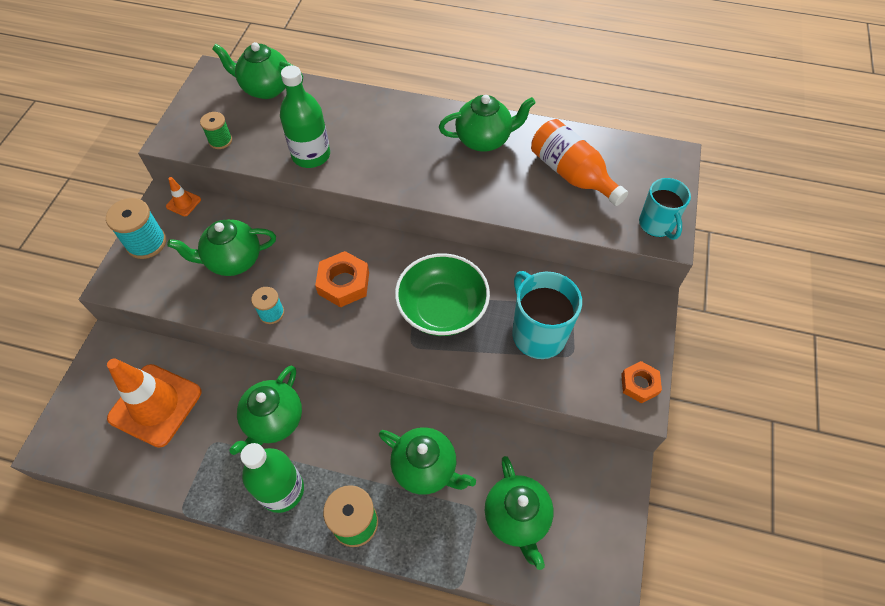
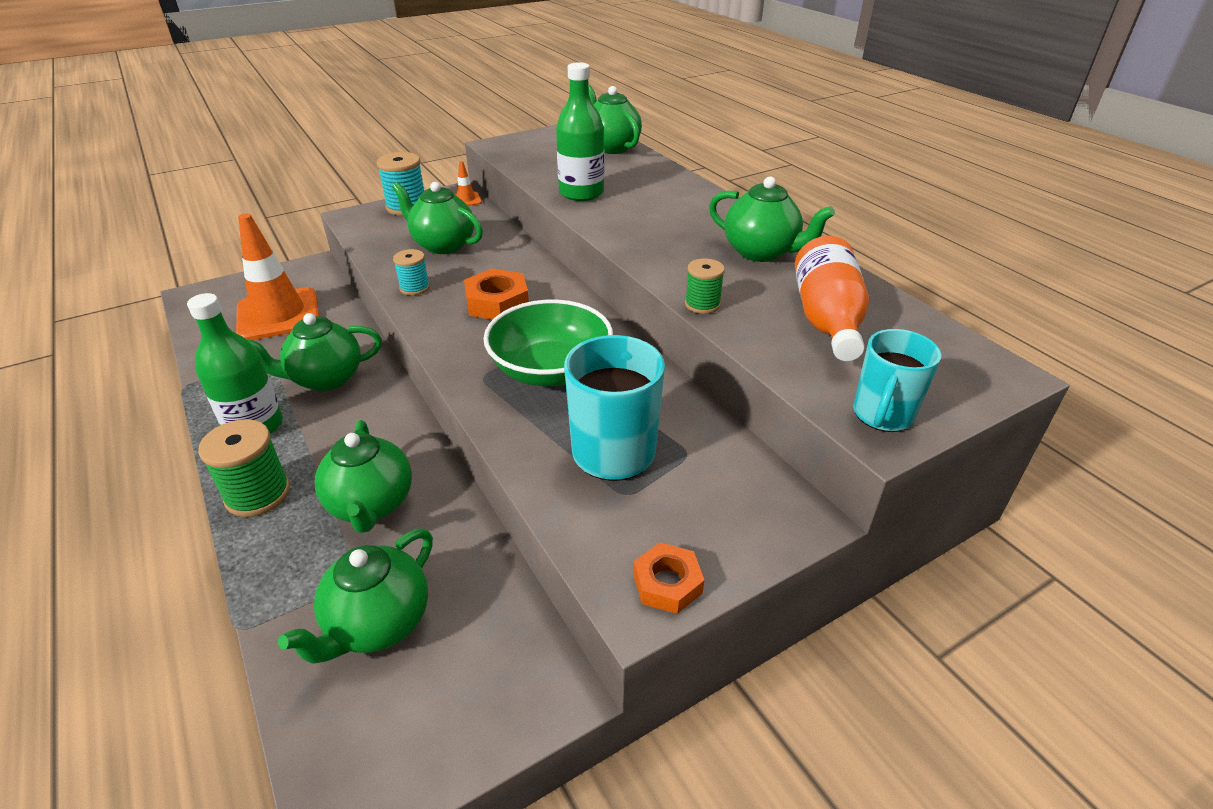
camera: 45 degrees right, 20 degrees down
(220, 141) = (528, 158): green spool -> green spool (702, 304)

